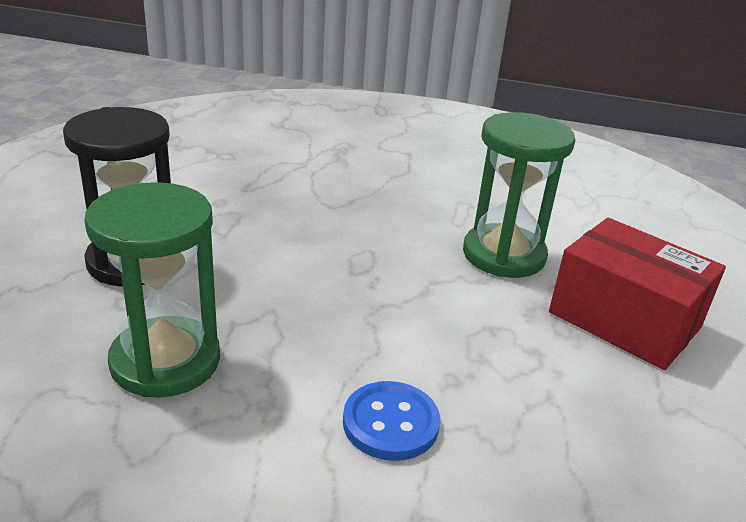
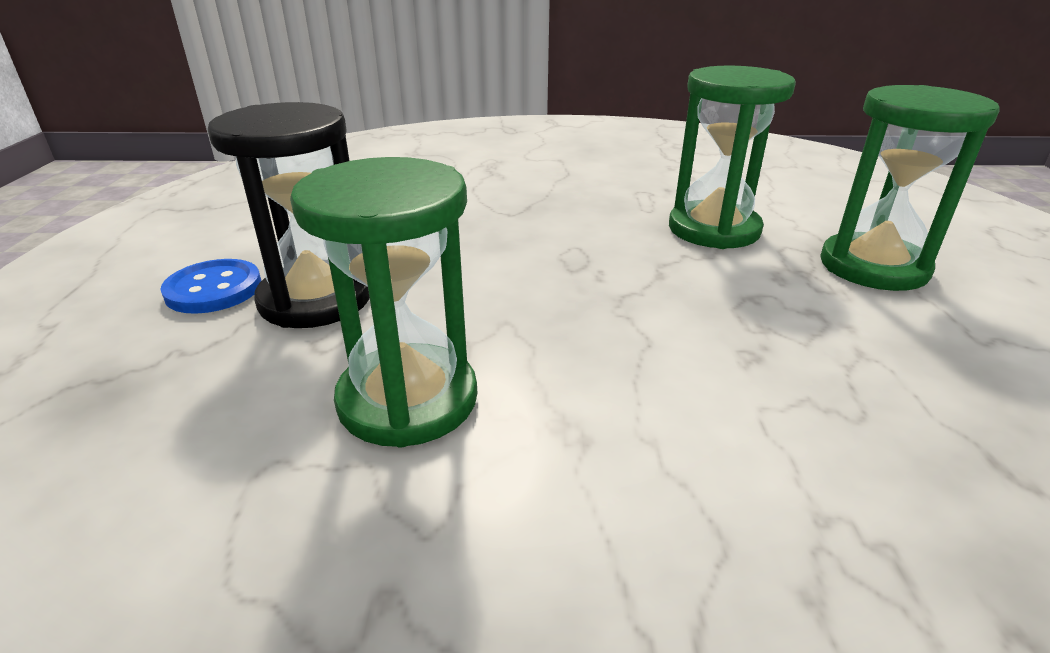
camera: 10 degrees left, 0 degrees up
(390, 423) = (716, 415): blue button -> blue button (214, 289)
(624, 320) = (873, 267): red box -> green hourglass

